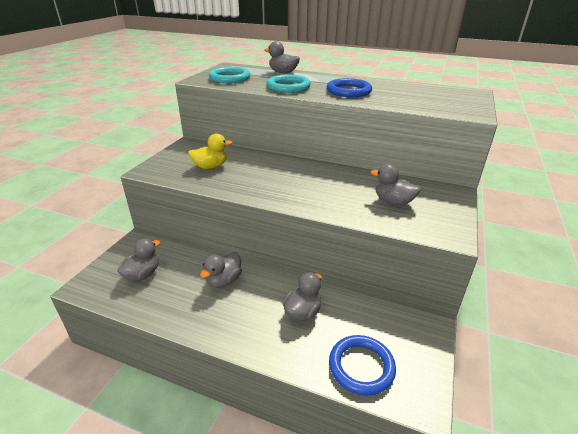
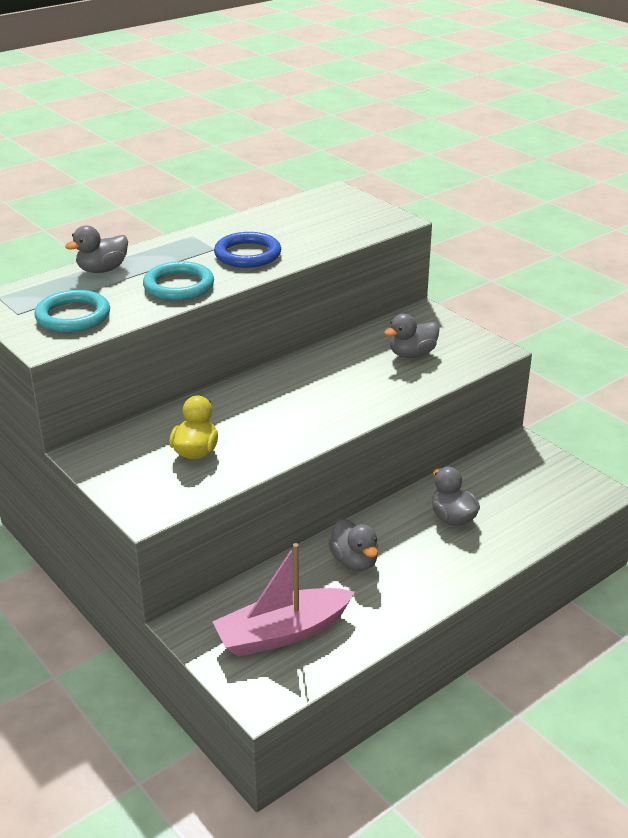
camera: 60 degrees left, 0 degrees up
(142, 275) = (282, 633): grey duck -> pink boat
(361, 366) = (546, 508): blue ring -> none

